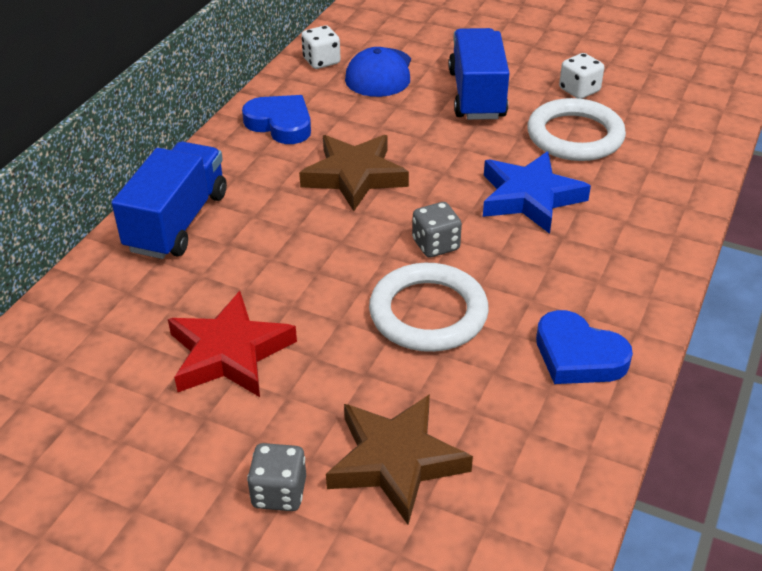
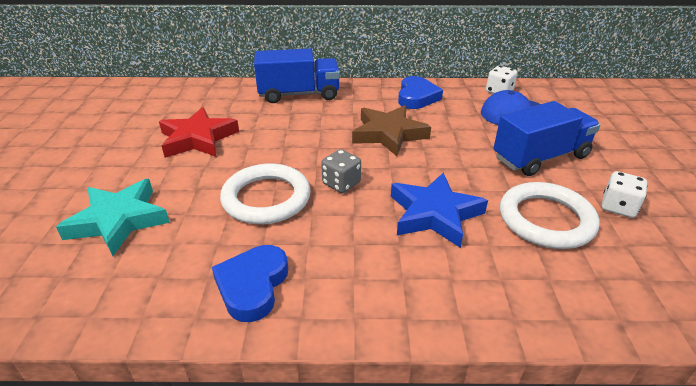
camera: 65 degrees right, 5 degrees down
(279, 492) = (88, 184): grey dice -> none
(396, 461) = (119, 220): brown star -> turquoise star

